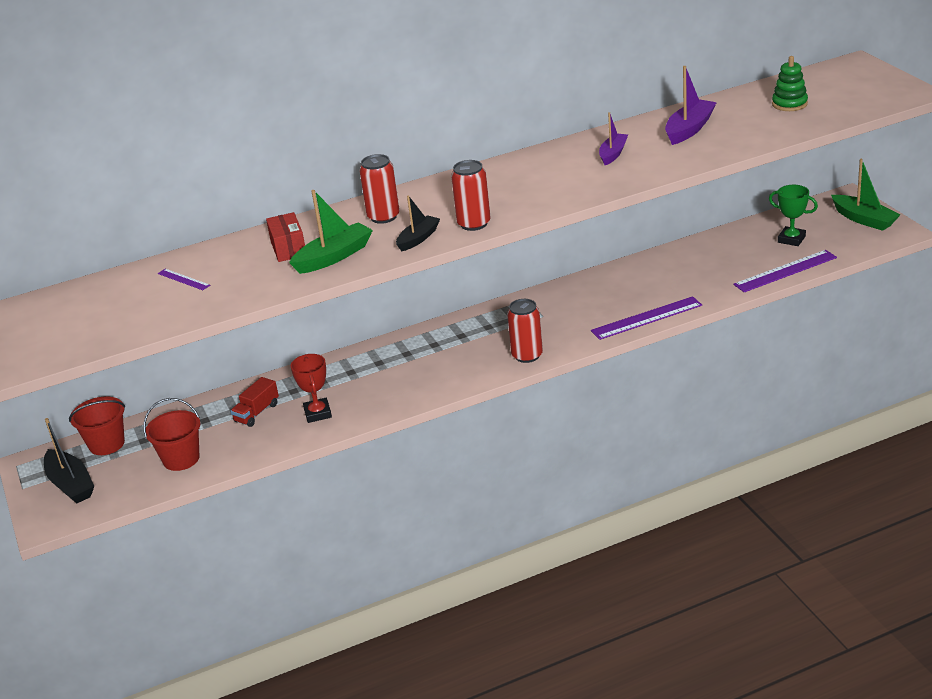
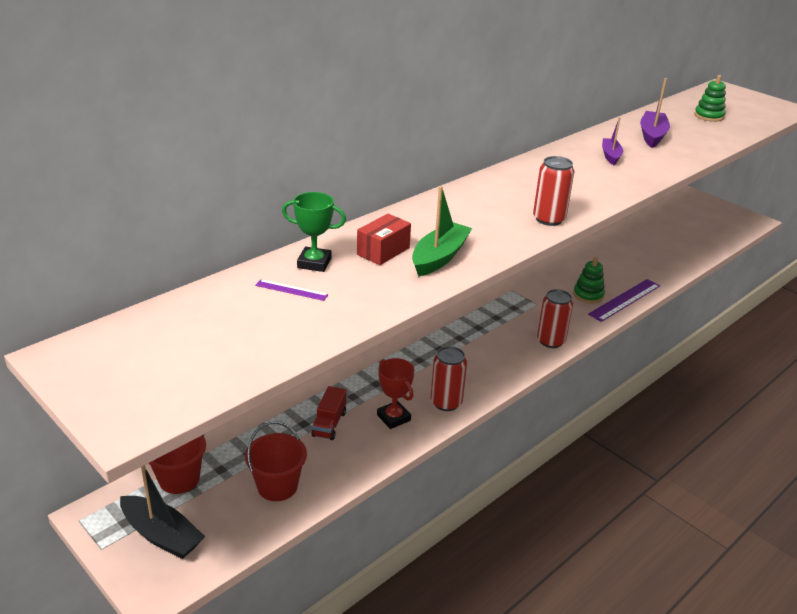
camera: 25 degrees left, 0 degrees up
(288, 248) = (383, 251): red box -> red box turned 75 degrees clockwise
(383, 217) = (454, 216): red can -> red can (446, 402)
(418, 239) = (509, 235): black boat -> none
(608, 310) = (588, 295): none -> green stacking toy
(785, 271) = (699, 254): purple ruler -> none
(791, 239) = (681, 229): green trophy -> green trophy (314, 263)
(864, 219) = (720, 212): green boat -> none

